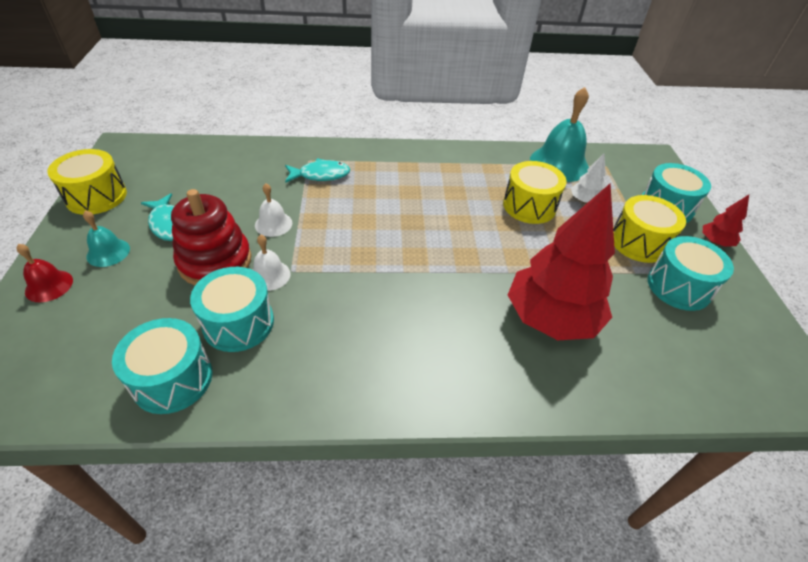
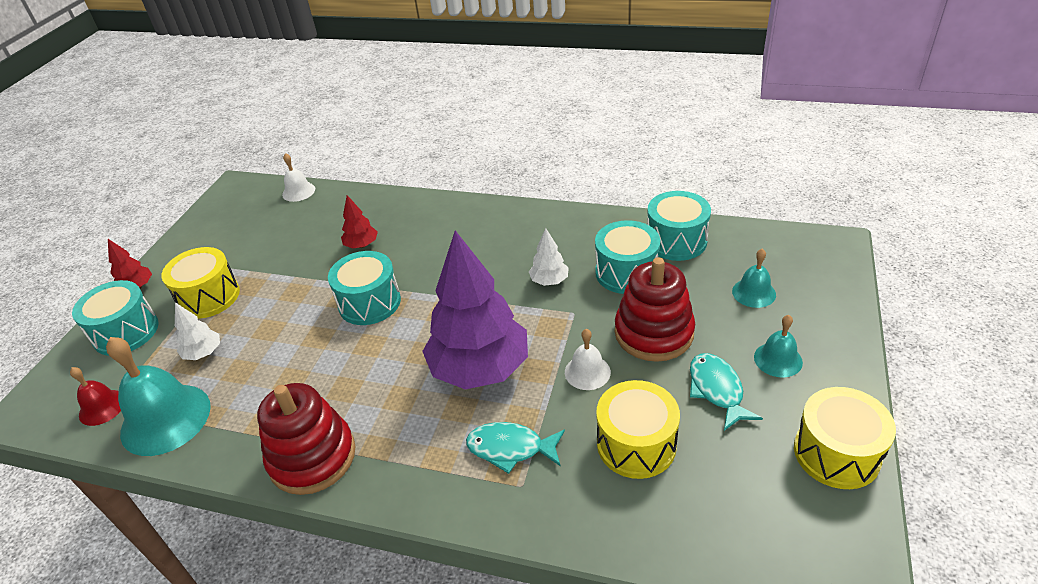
camera: 155 degrees left, 5 degrees down
(49, 286) = (823, 328): red bell -> red bell (102, 407)
(102, 316) = (754, 293): none -> turquoise bell
(269, 275) = (596, 311): white bell -> white bell (298, 191)
(322, 301) = (549, 281): none -> white tree
(360, 216) = (480, 368): none -> purple tree
(445, 158) = (312, 457): none -> red stacking toy
(529, 206) = (273, 355): yellow drum -> yellow drum (636, 444)
(550, 318) = (362, 245): red tree -> red tree, size x0.43
(678, 287) = (228, 255): turquoise drum -> turquoise drum (369, 302)

